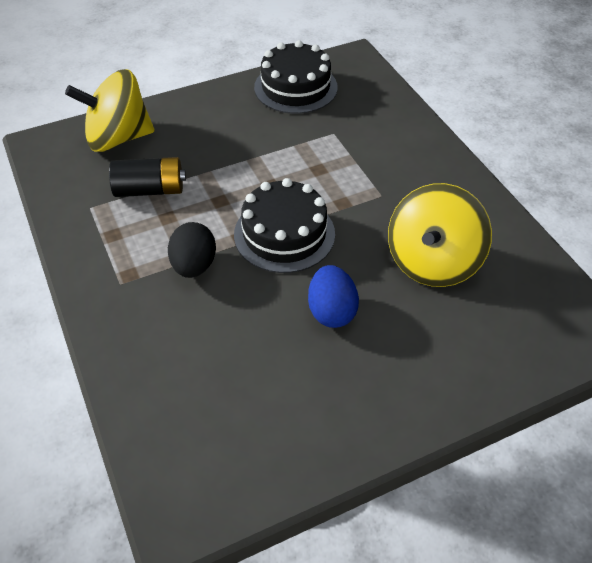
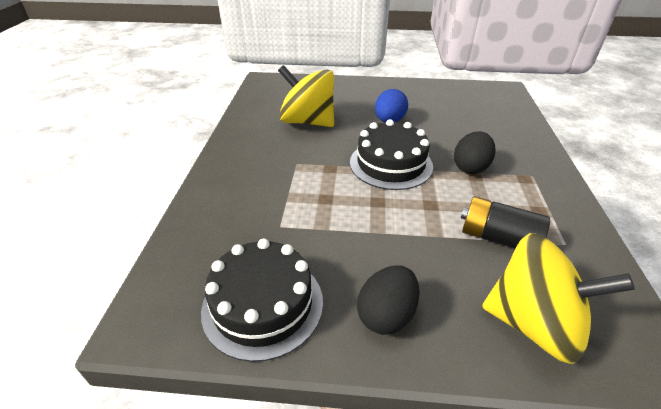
camera: 150 degrees left, 10 degrees down
(215, 109) = (386, 315): none -> black egg
(432, 262) = (308, 121): yellow spinning top -> yellow spinning top turned 120 degrees counterclockwise

